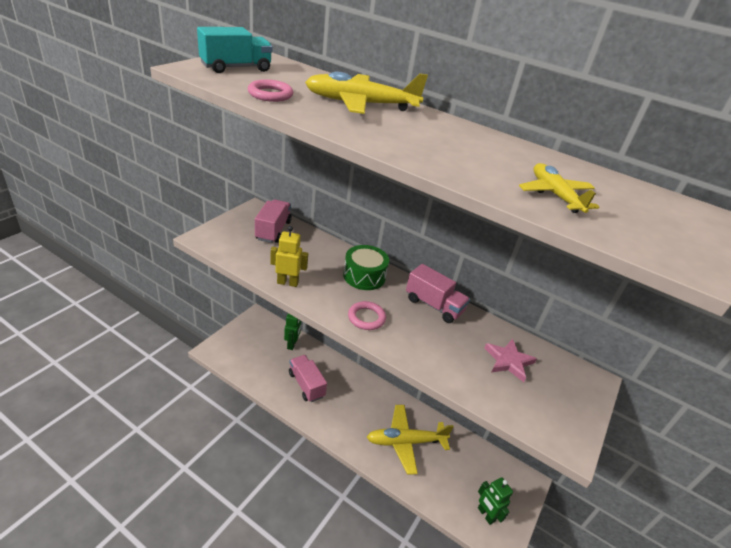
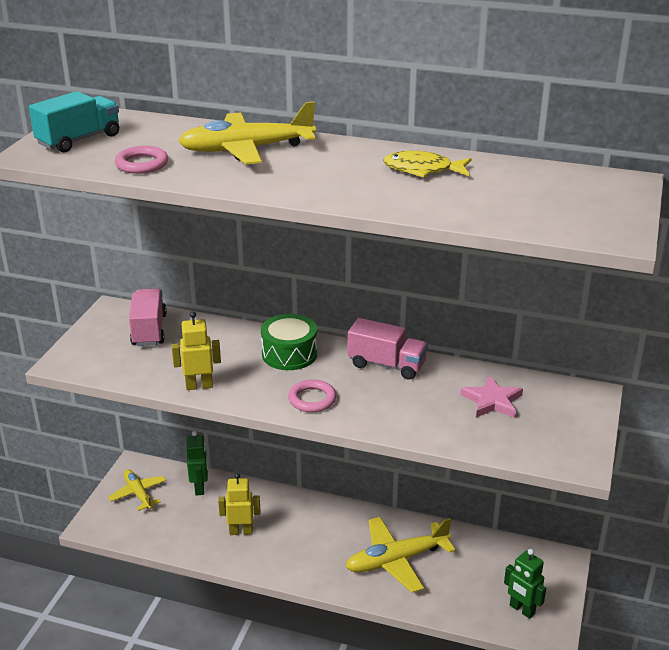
camera: 10 degrees left, 5 degrees down
(306, 385) = (241, 531): pink truck -> yellow robot
(504, 154) = (422, 170): none -> yellow fish
(555, 195) = (484, 201): yellow plane -> yellow plane (138, 493)

